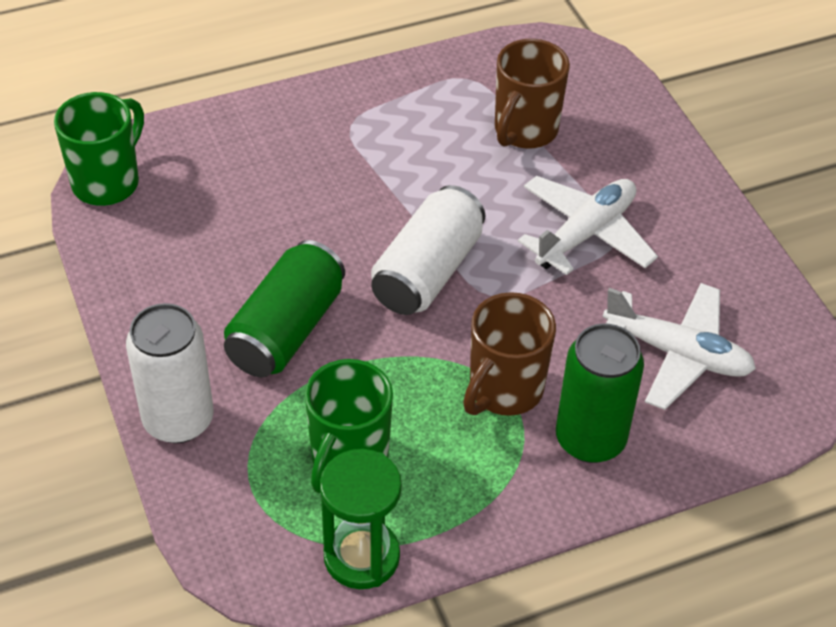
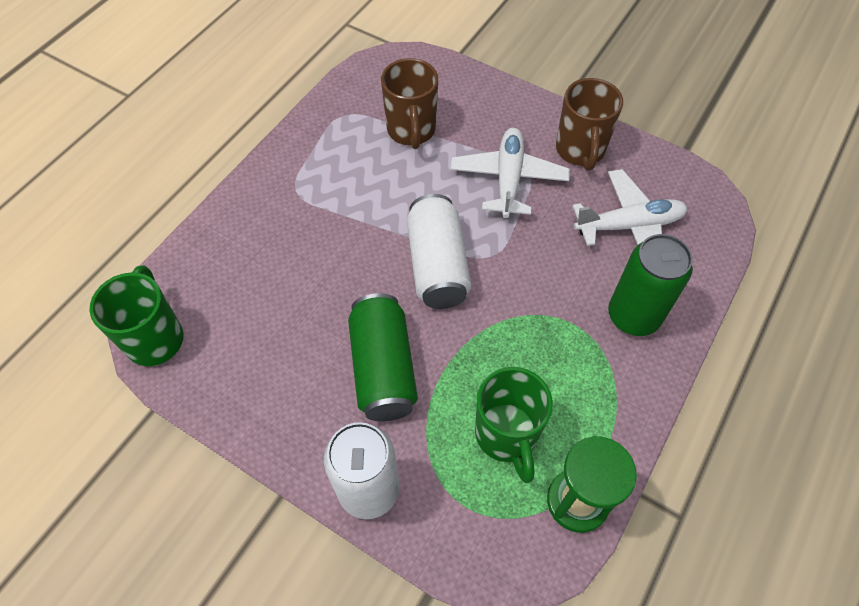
camera: 35 degrees left, 10 degrees up
(504, 391) = (556, 318): brown mug -> brown mug (580, 151)

